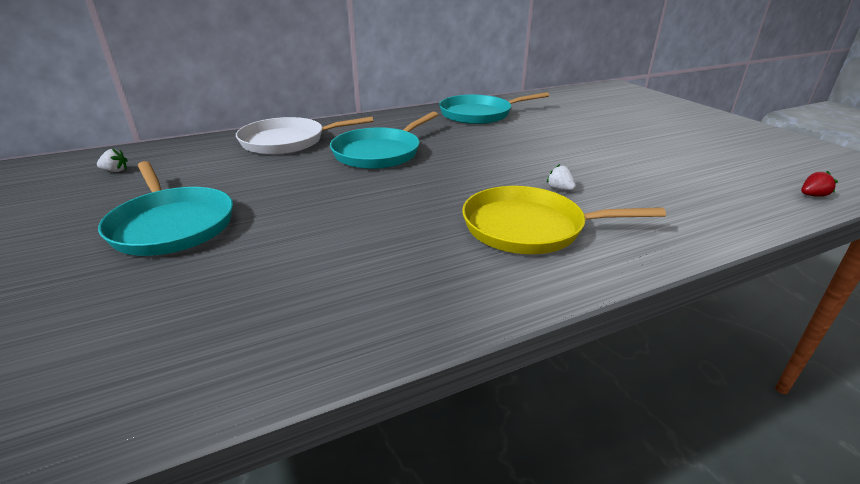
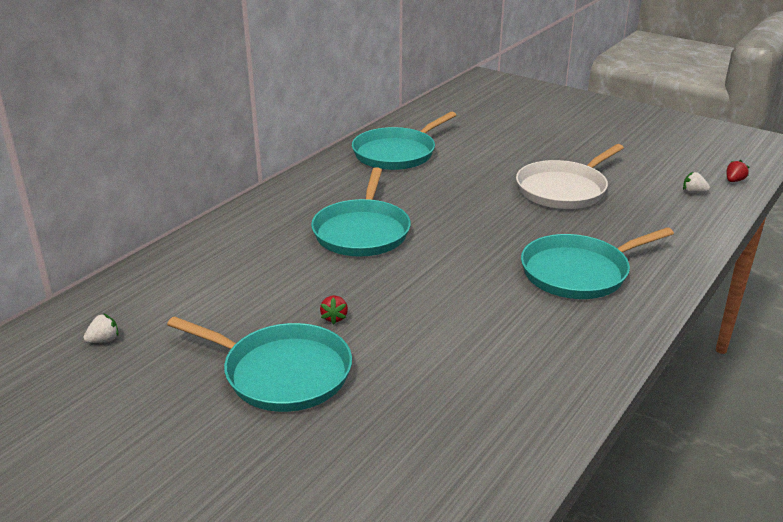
camera: 30 degrees left, 0 degrees up
(269, 200) = (334, 317): none -> red strawberry
(287, 141) = (243, 245): white pan -> white pan (564, 189)
(529, 227) = (579, 272): yellow pan -> turquoise pan
(560, 189) = (563, 227): white strawberry -> white strawberry (693, 192)

